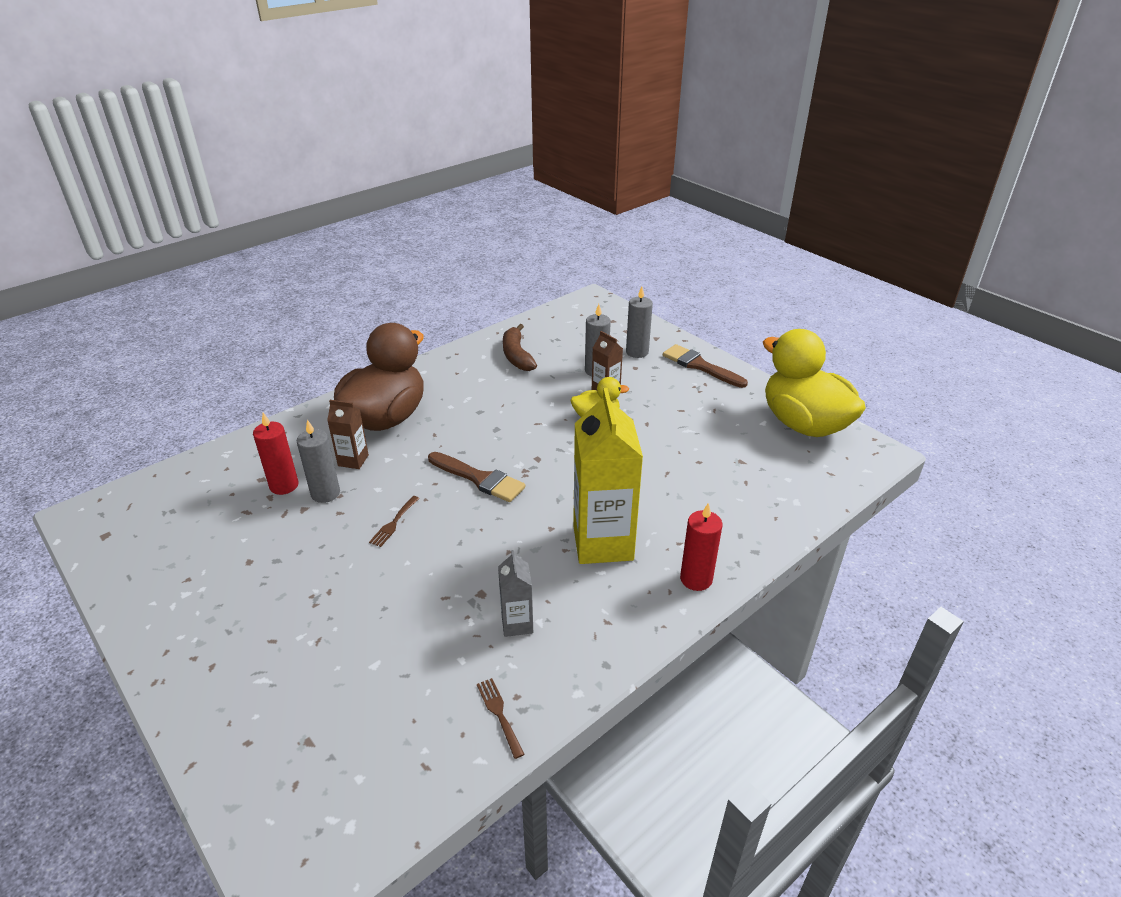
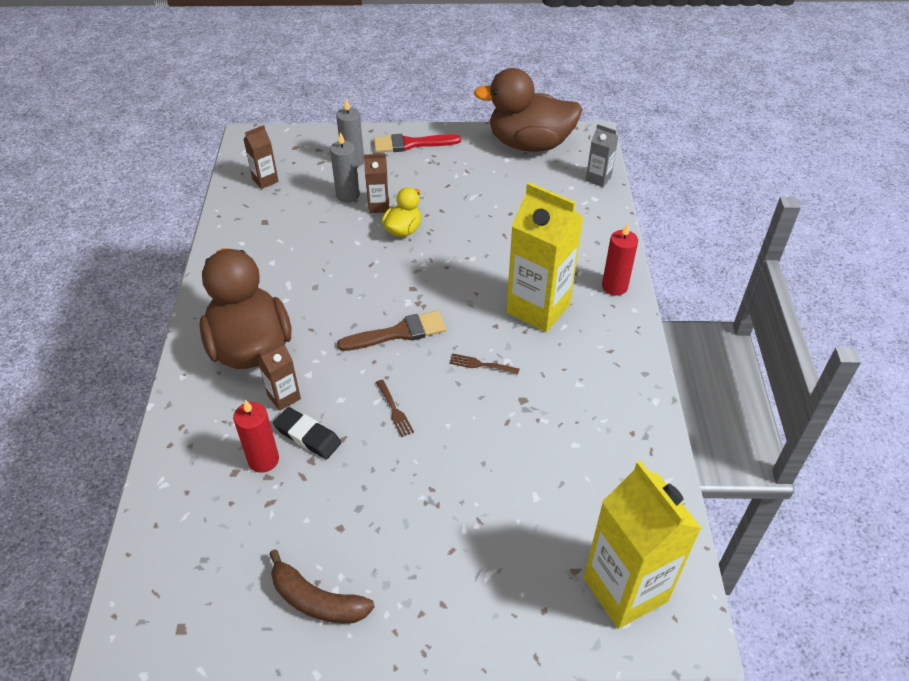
camera: 50 degrees left, 10 degrees up
(312, 796) = (625, 589): none -> yellow carton
(325, 493) = (307, 436): grey candle -> black eraser
(499, 714) = (639, 450): brown fork -> brown fork (480, 364)
(517, 356) = (268, 224): brown banana -> brown banana (317, 600)
(517, 623) = (570, 396): grey carton -> grey carton (598, 179)
(559, 329) = (265, 180): none -> brown carton
(700, 366) = (411, 144): brown brush -> red brush
(803, 424) = (529, 144): yellow duck -> brown duck

